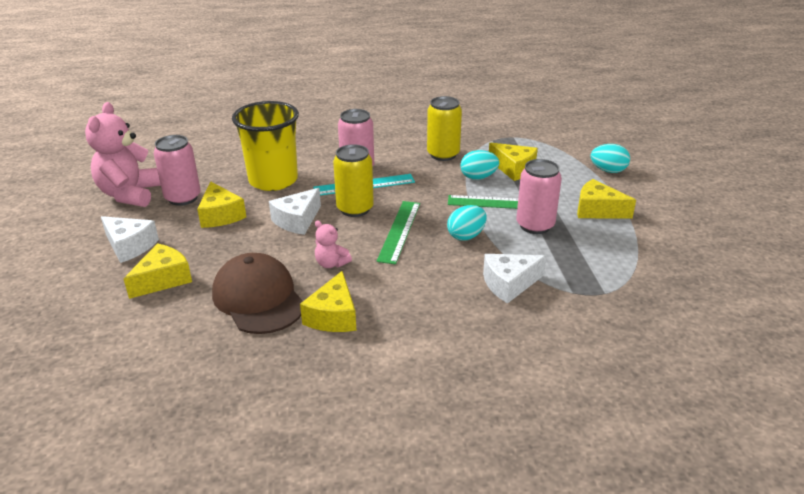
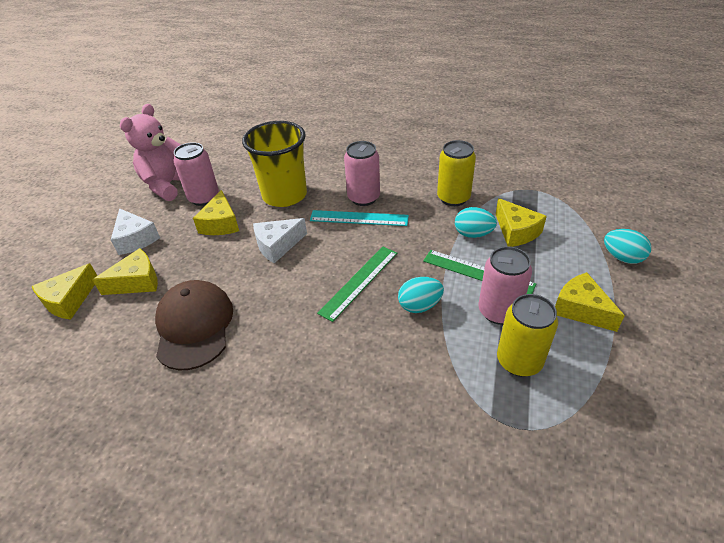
camera: 25 degrees right, 10 degrees up
(331, 264) = (276, 304): pink teddy bear -> none
(333, 316) = (242, 368): yellow cheese -> yellow cheese (69, 300)
(355, 209) = (334, 244): yellow can -> yellow can (519, 361)
(509, 284) = (428, 382): white cheese -> none

